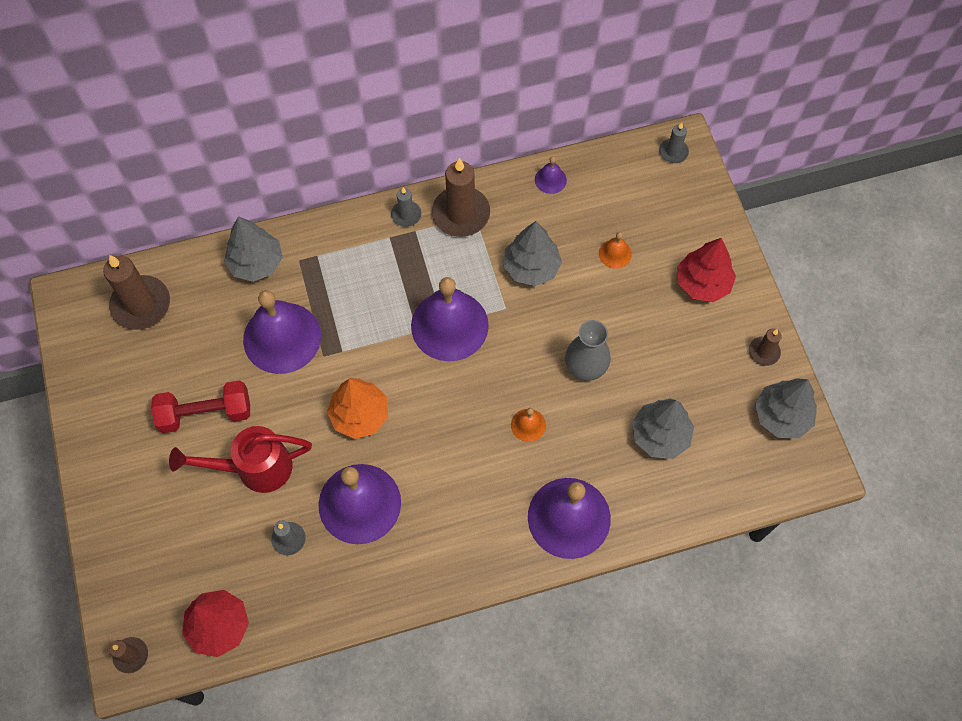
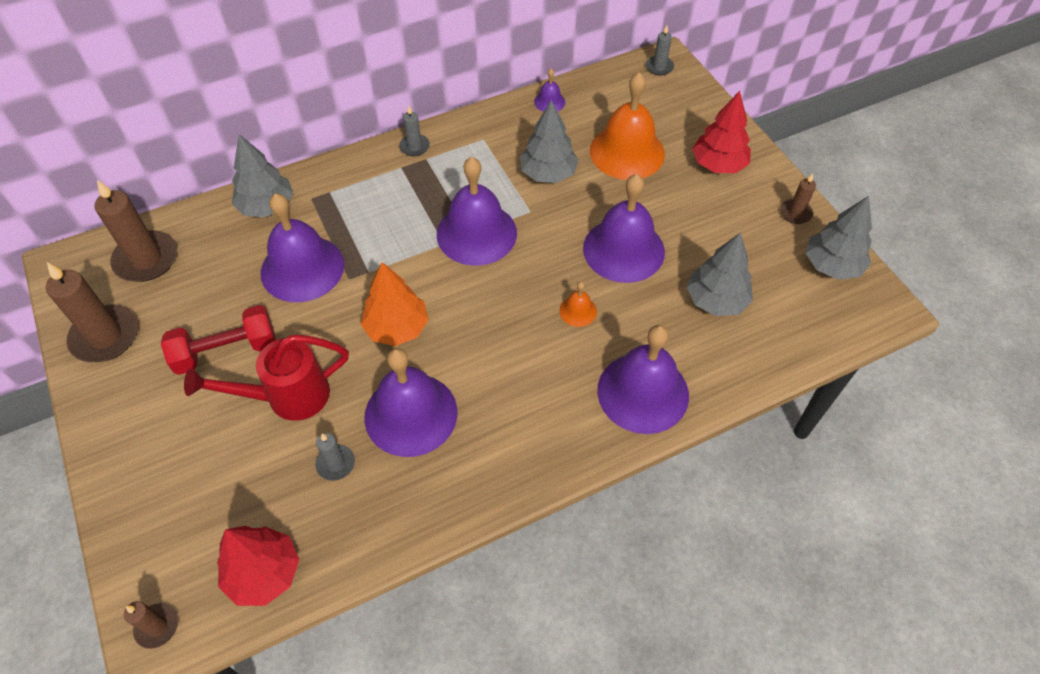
camera: 10 degrees left, 10 degrees down
(461, 214) = (469, 139): brown candle -> brown candle (105, 336)
(586, 366) = (623, 250): grey vase -> purple bell
(615, 253) = (627, 152): orange bell -> orange bell, size x2.29

